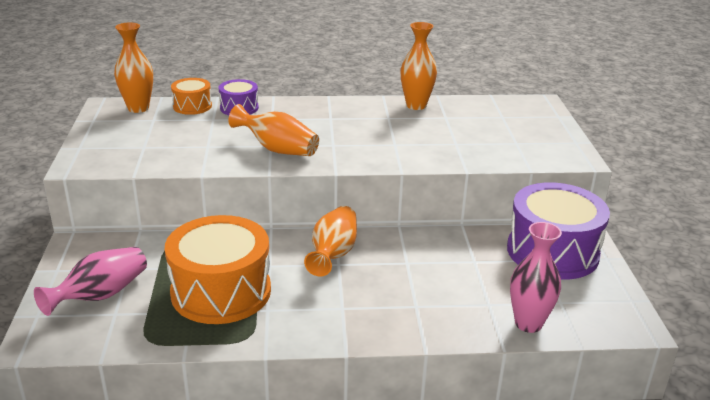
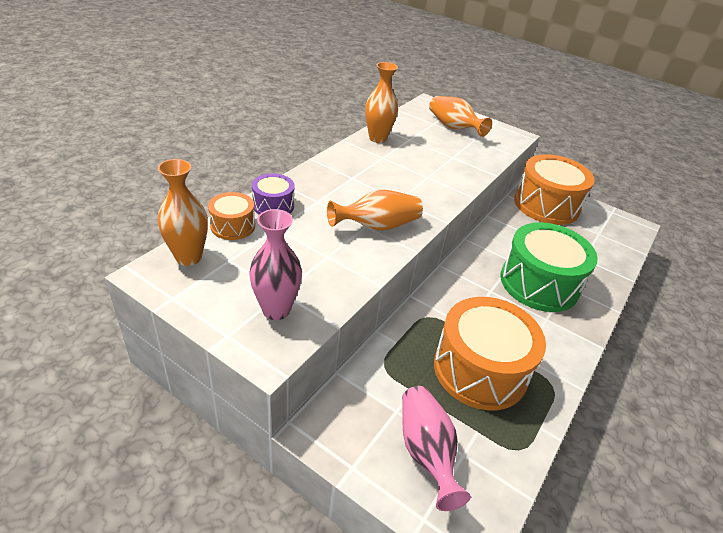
camera: 55 degrees left, 10 degrees up
(333, 254) = (476, 286): orange vase -> orange vase (453, 127)
(394, 287) = (539, 283): none -> green drum
(528, 323) = (612, 257): pink vase -> pink vase (276, 310)
(552, 252) = (546, 205): purple drum -> orange drum

